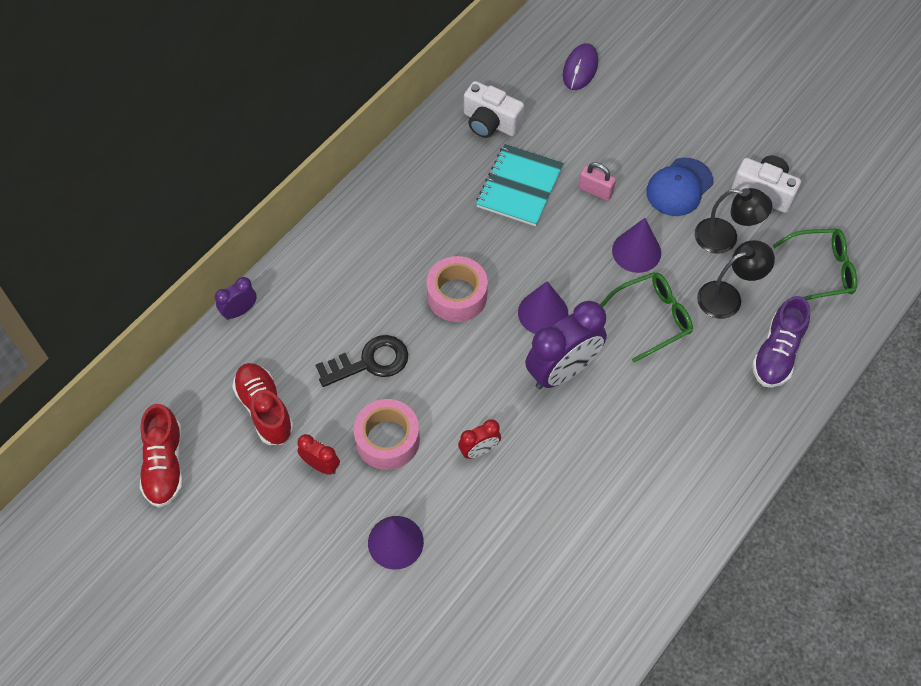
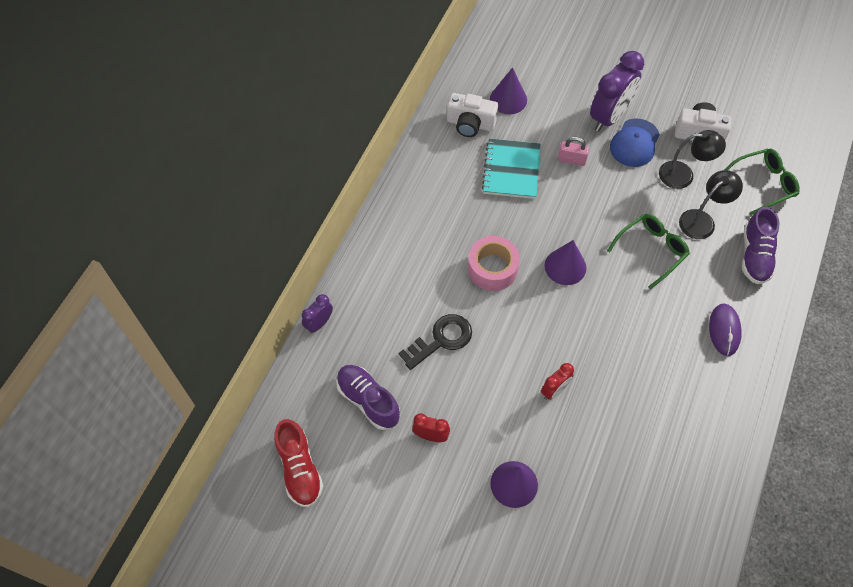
camera: 15 degrees left, 0 degrees up
(265, 409) = (368, 400): red shoe -> purple shoe
(387, 440) = (478, 400): pink tape -> none
(562, 371) = (597, 309): purple clock -> purple clock (609, 117)
(580, 69) = (525, 67): purple mouse -> purple mouse (724, 330)
(636, 251) = (620, 201): purple cone -> purple cone (508, 99)

